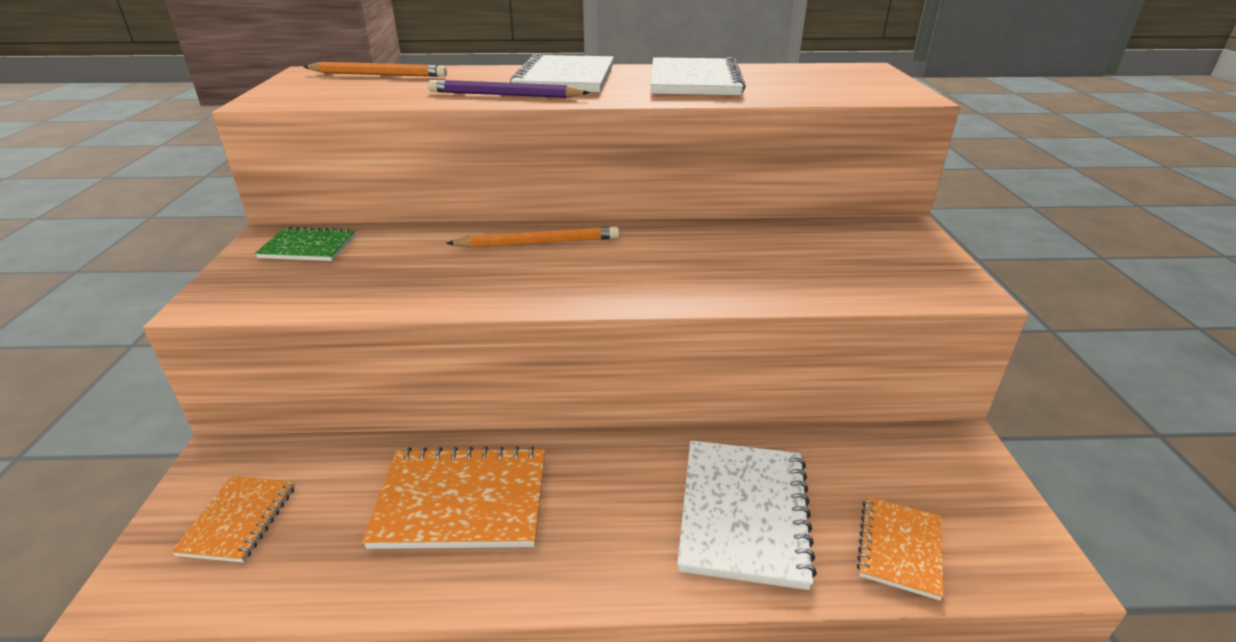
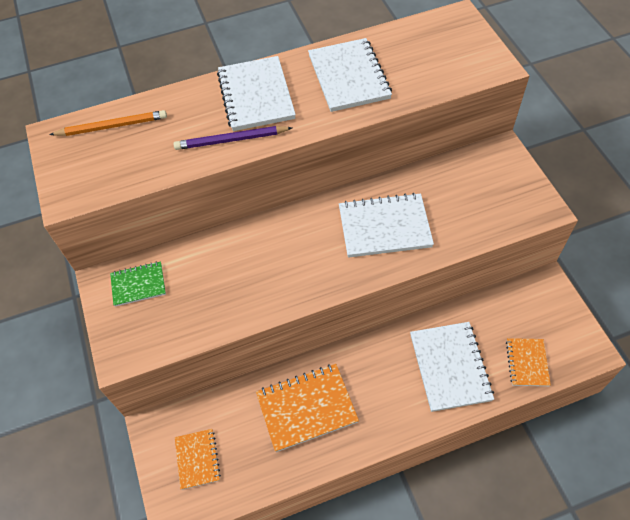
camera: 15 degrees left, 25 degrees up
(538, 243) = (284, 234): orange pencil -> none
(689, 262) = (384, 227): none -> white notebook

